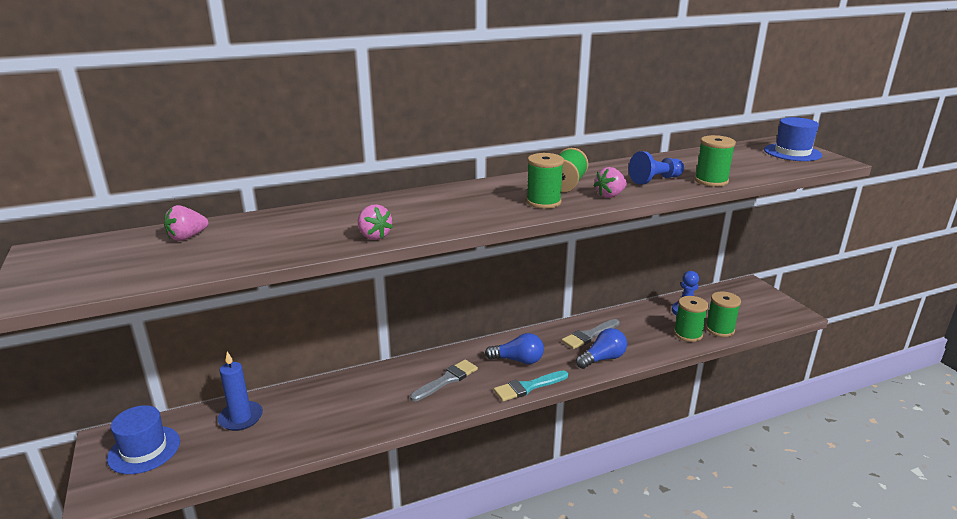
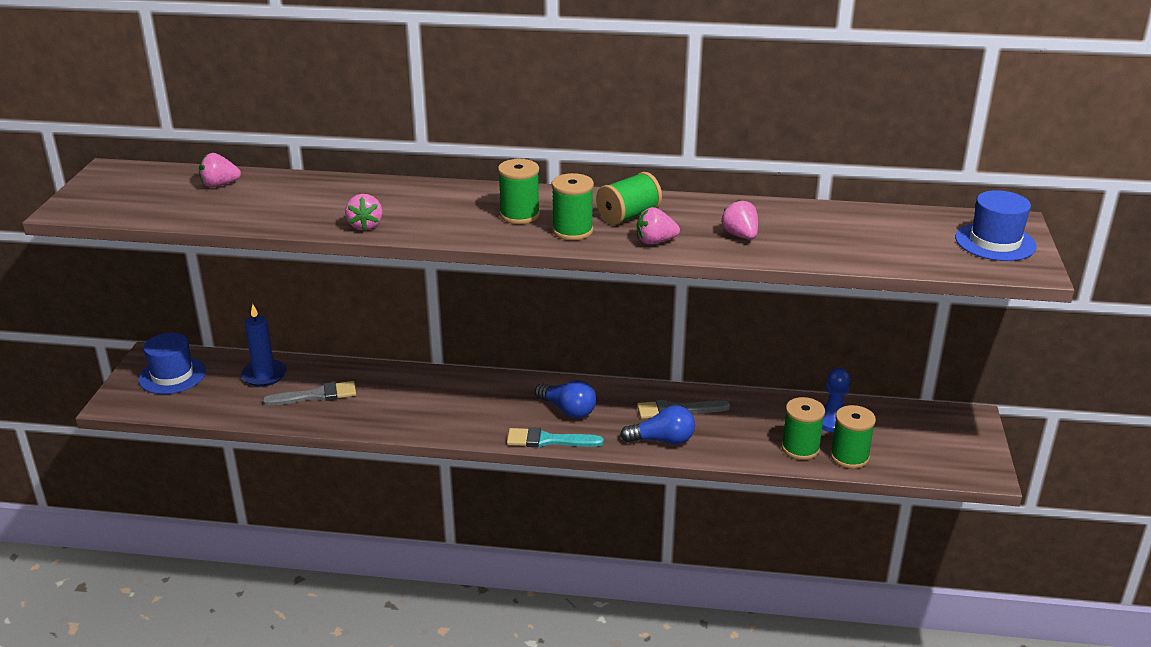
camera: 30 degrees right, 5 degrees up
(447, 380) = (475, 404): grey brush -> grey brush (316, 395)
(655, 180) = (740, 235): blue pawn -> pink strawberry
(711, 181) = (806, 254): green spool -> green spool (519, 215)

